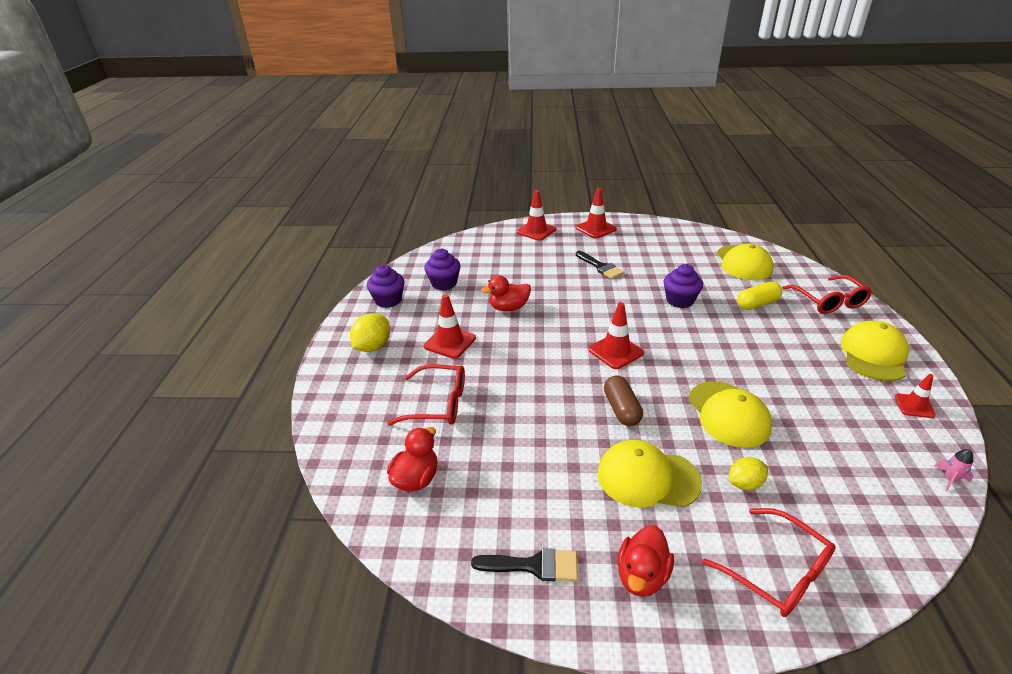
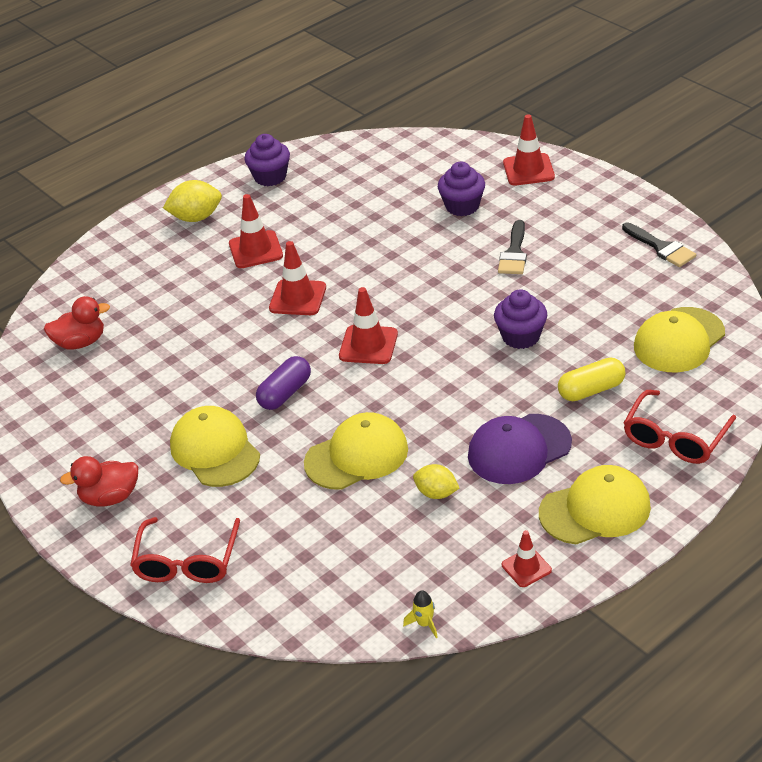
camera: 50 degrees right, 5 degrees up
(438, 404) = (170, 298): red glasses -> none
(444, 283) = (340, 185): purple cupcake -> purple cupcake (462, 206)
(509, 308) = (353, 246): red duck -> none
(533, 566) = (64, 444): black brush -> black brush (661, 247)
(596, 229) = (598, 202): red traffic cone -> red traffic cone (298, 298)
(621, 409) = (285, 393): brown capsule -> purple capsule
(728, 414) = (357, 456): yellow cap -> yellow cap turned 150 degrees counterclockwise
(744, 483) = (270, 505): yellow lemon -> yellow lemon (436, 493)
(757, 304) = (591, 390): yellow capsule -> yellow capsule turned 45 degrees counterclockwise
(788, 351) = (519, 449): none -> purple cap
(950, 479) = (424, 624): pink rocket -> yellow rocket

